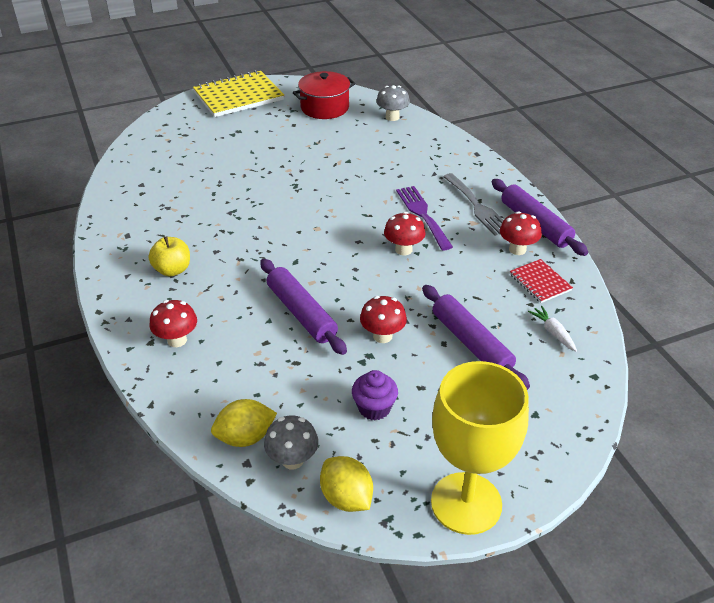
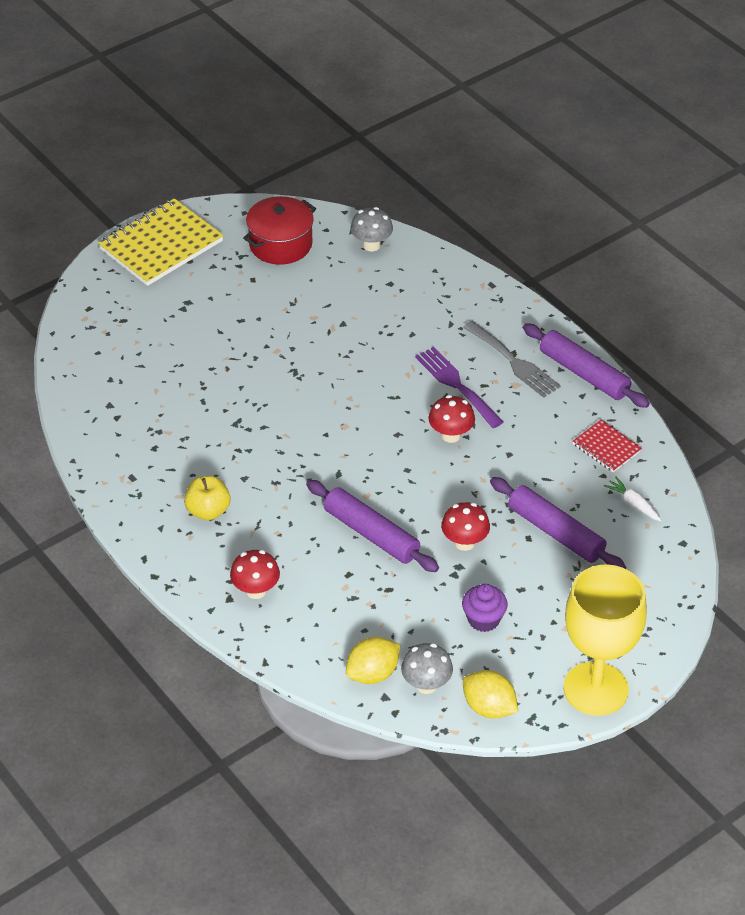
camera: 15 degrees left, 5 degrees up
(517, 249) = (573, 411): red mushroom -> none

